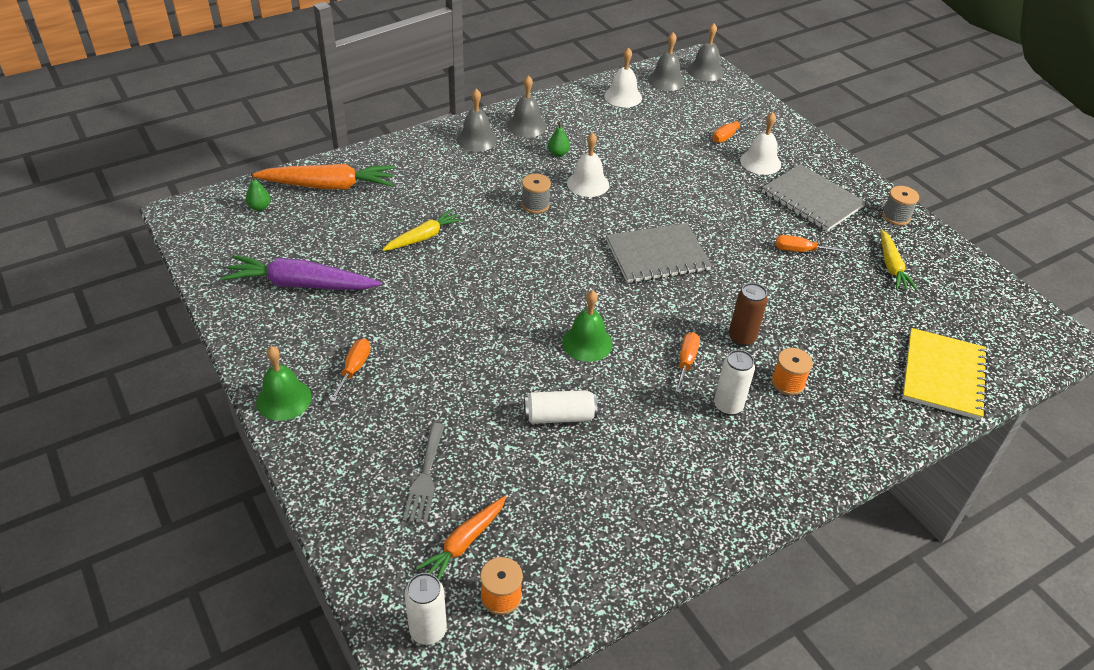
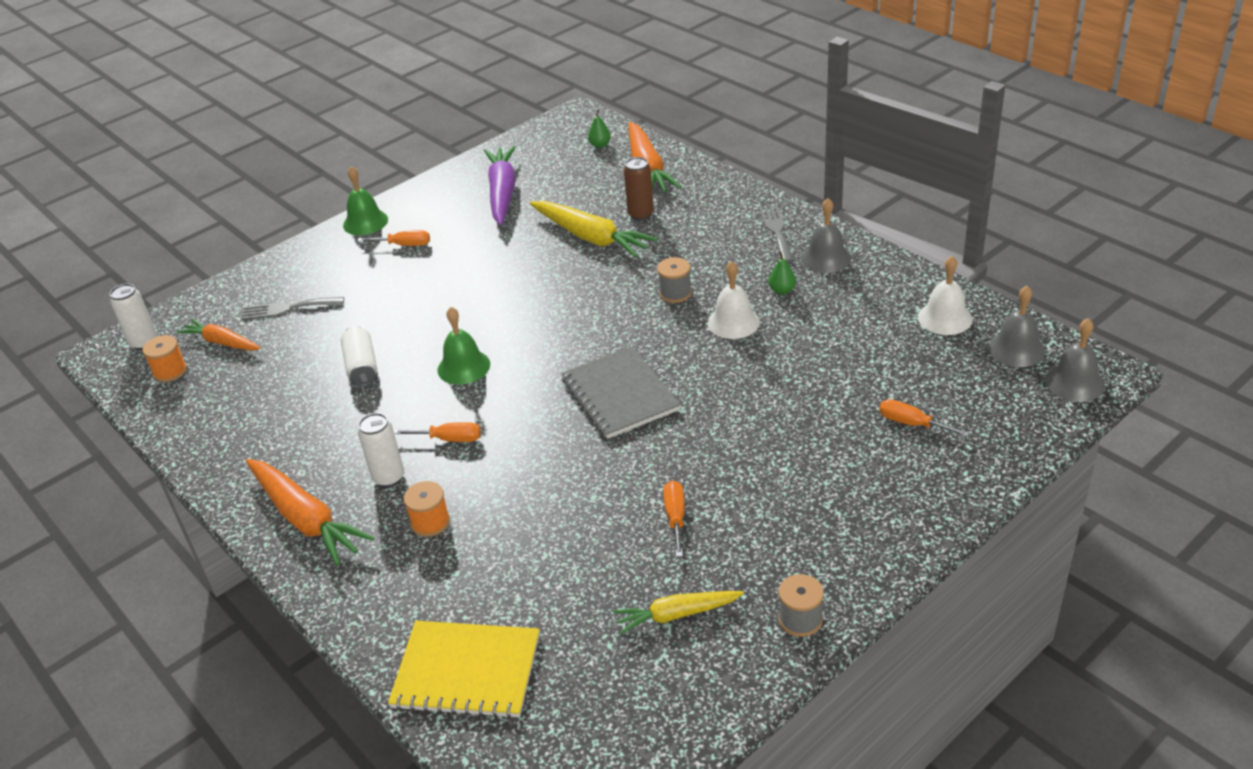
camera: 85 degrees right, 5 degrees down
(423, 237) = (591, 237): yellow carrot -> yellow carrot, size x1.64
(477, 139) = (776, 231): grey bell -> grey fork
(742, 338) = (495, 478): brown can -> brown can (641, 214)
(760, 162) = (863, 462): white bell -> none
(771, 468) = (306, 518): none -> orange carrot
(812, 200) = (797, 522): grey notebook -> none

